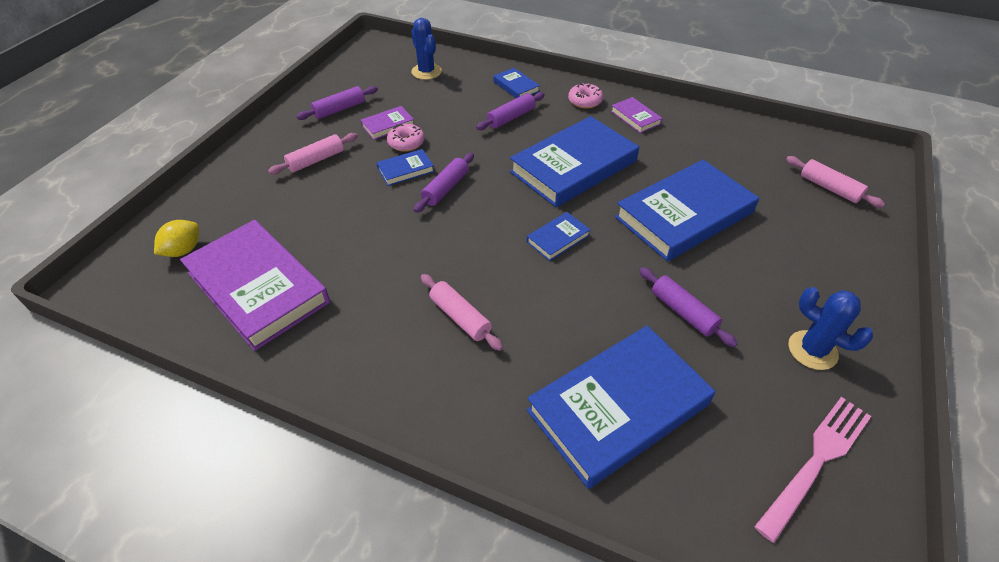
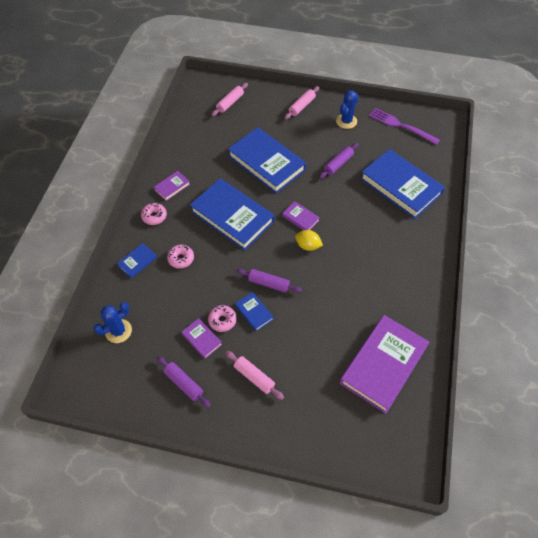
camera: 100 degrees left, 10 degrees up
(183, 250) = (367, 428): yellow lemon -> yellow lemon (308, 246)
(460, 317) = (371, 254): pink rolling pin -> pink rolling pin (302, 106)
(511, 118) = (181, 259): purple rolling pin -> pink donut
(558, 239) = (300, 218): blue book -> purple book
(816, 461) = (401, 126): pink fork -> purple fork

